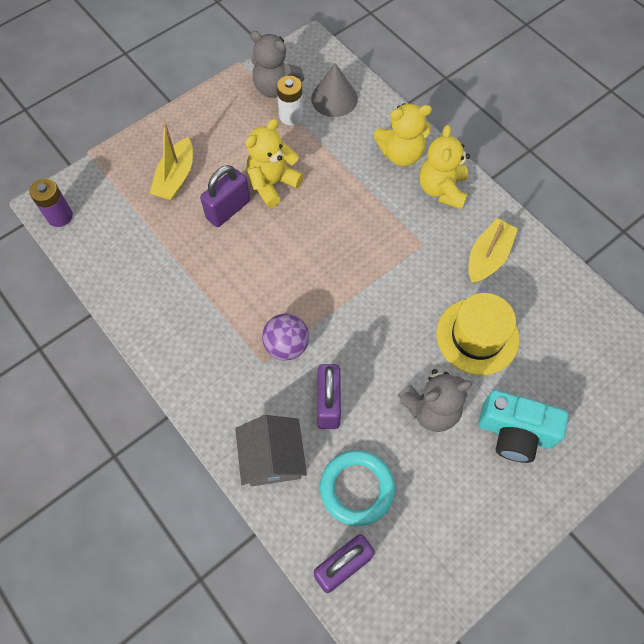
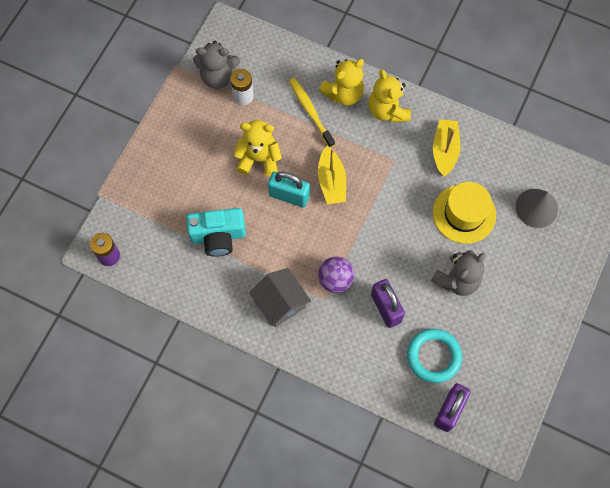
camera: 25 degrees left, 5 degrees up
(176, 178) = (181, 186): yellow boat -> yellow boat (331, 181)
(228, 210) = (237, 194): purple padlock -> none
(272, 183) = (259, 159): yellow teddy bear -> yellow teddy bear turned 75 degrees clockwise
(272, 458) = (367, 362): grey house -> grey house (280, 303)
(284, 234) = (289, 196): none -> turquoise padlock
(334, 98) = (269, 67): grey cone -> grey cone (536, 208)
(354, 158) = (310, 112): none -> yellow toothbrush
(515, 432) = (519, 271): turquoise camera -> turquoise camera (218, 236)

